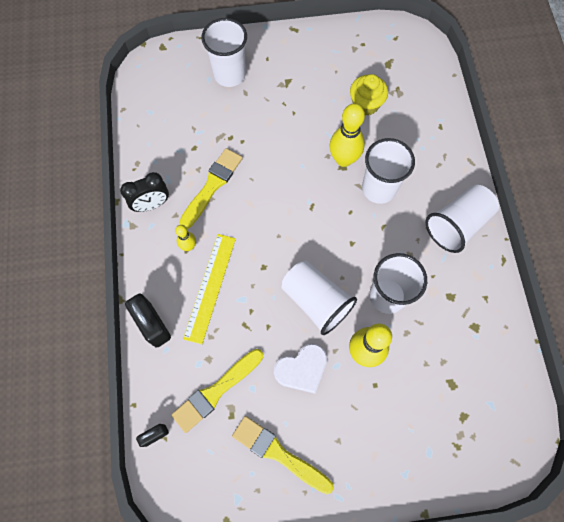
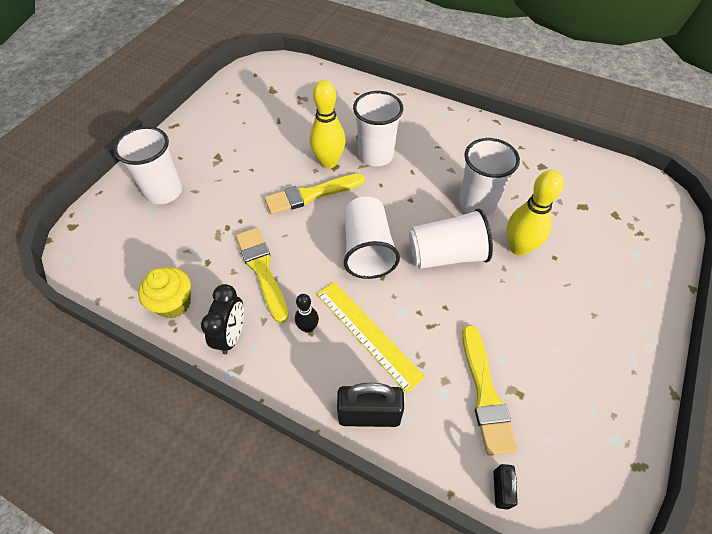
camera: 55 degrees left, 15 degrees down
(189, 246) = (308, 327): yellow bowling pin -> black bowling pin
(279, 453) = (583, 372): yellow brush -> yellow brush (311, 194)
(302, 369) = (506, 303): white heart -> none
(365, 104) = (293, 122): yellow cupcake -> yellow cupcake (173, 303)
(456, 224) = (447, 129): white cup -> white cup (367, 250)

